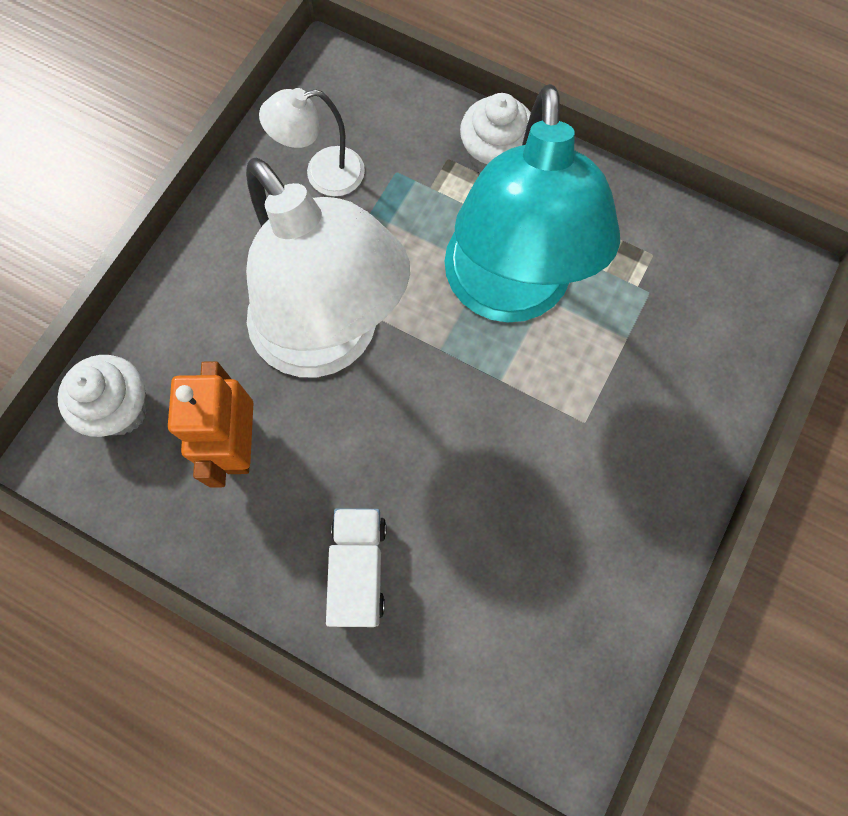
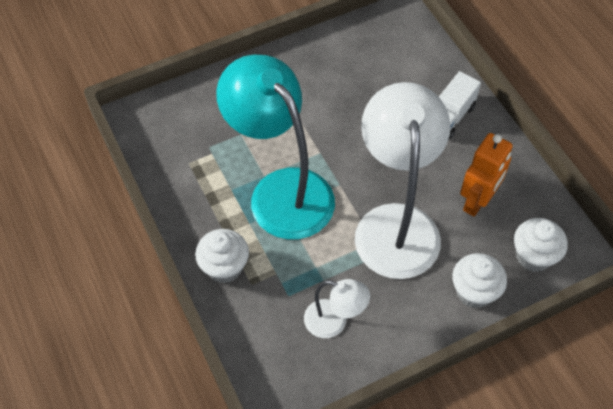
camera: 145 degrees left, 15 degrees down
(176, 311) = (474, 292): none -> white cupcake
(507, 292) = (281, 190): turquoise lamp -> turquoise lamp turned 75 degrees counterclockwise

